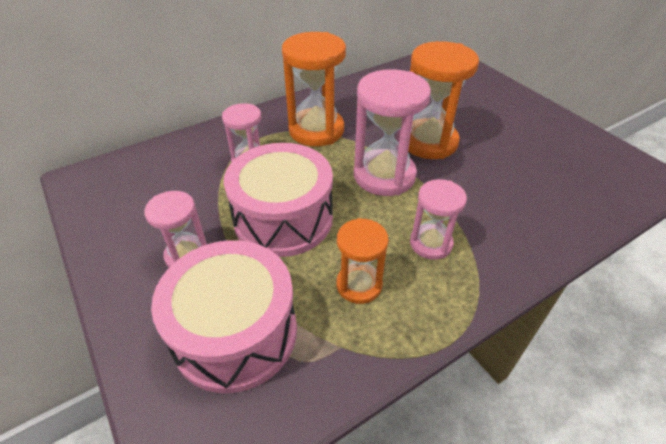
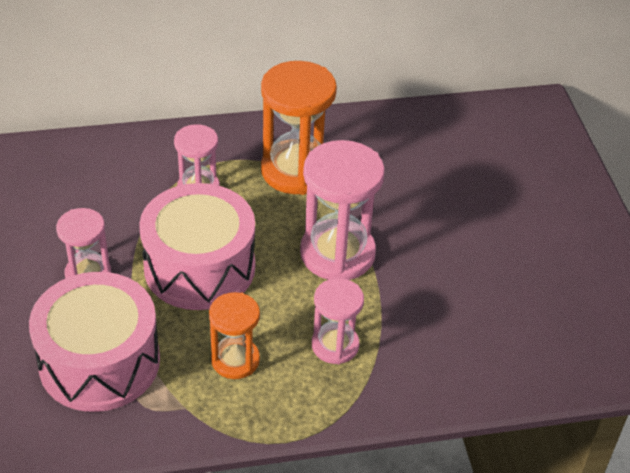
camera: 20 degrees right, 0 degrees up
(429, 142) = (420, 228): orange hourglass -> none

